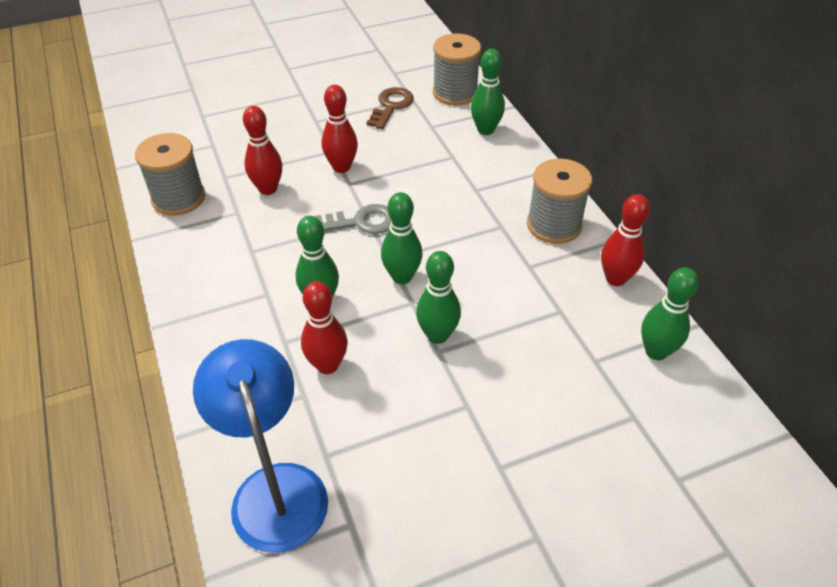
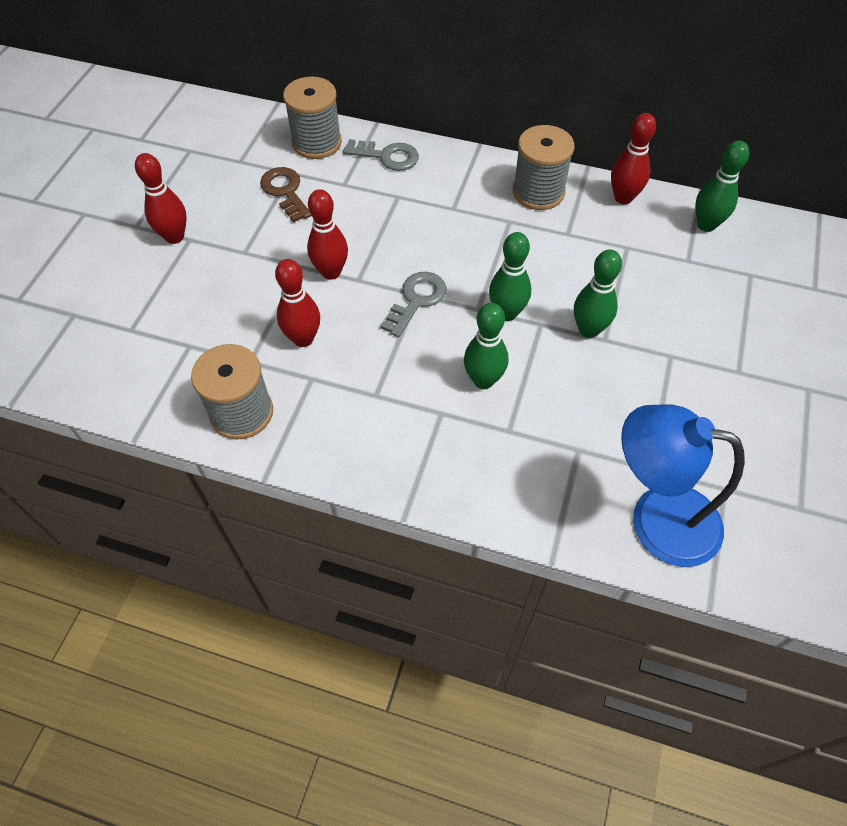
camera: 50 degrees left, 10 degrees up
(327, 365) = (560, 416): red bowling pin -> red bowling pin (174, 237)
(485, 130) = (387, 156): green bowling pin -> grey key

